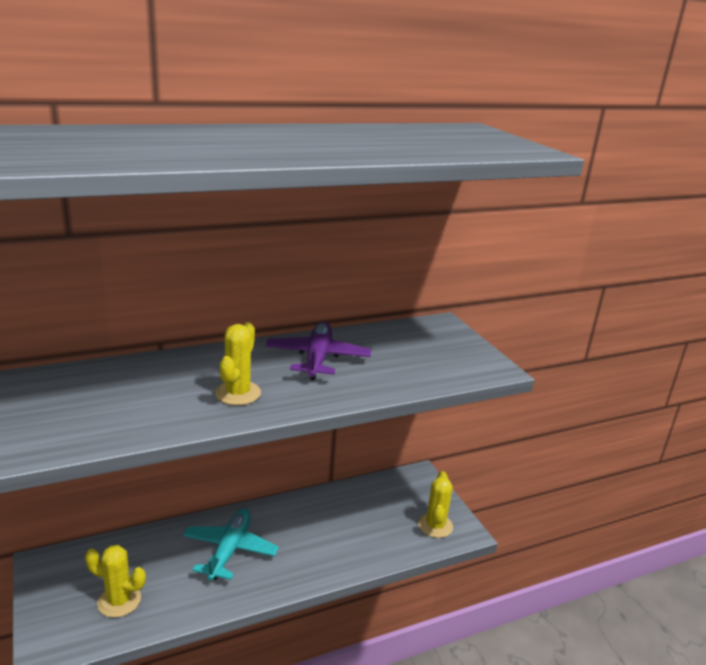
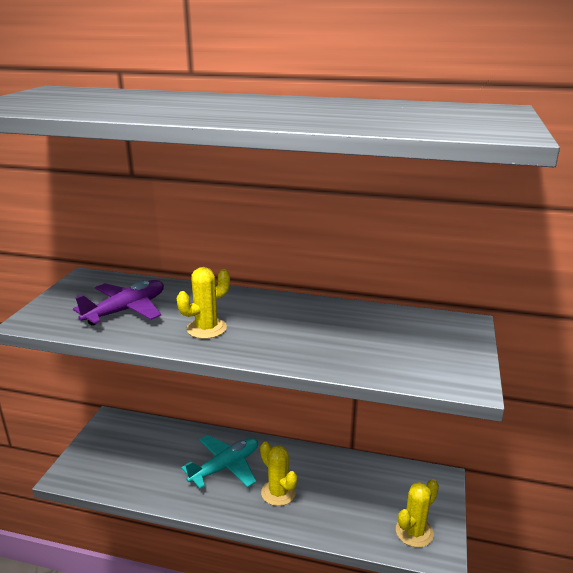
camera: 40 degrees right, 0 degrees up
(119, 601) = (127, 467): yellow cactus -> yellow cactus (278, 493)
(317, 358) = (303, 321): purple plane -> purple plane (126, 310)

